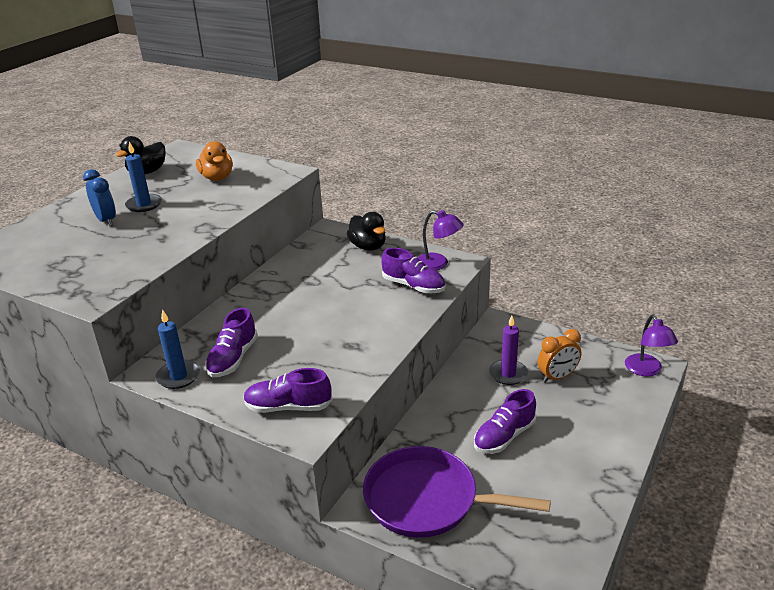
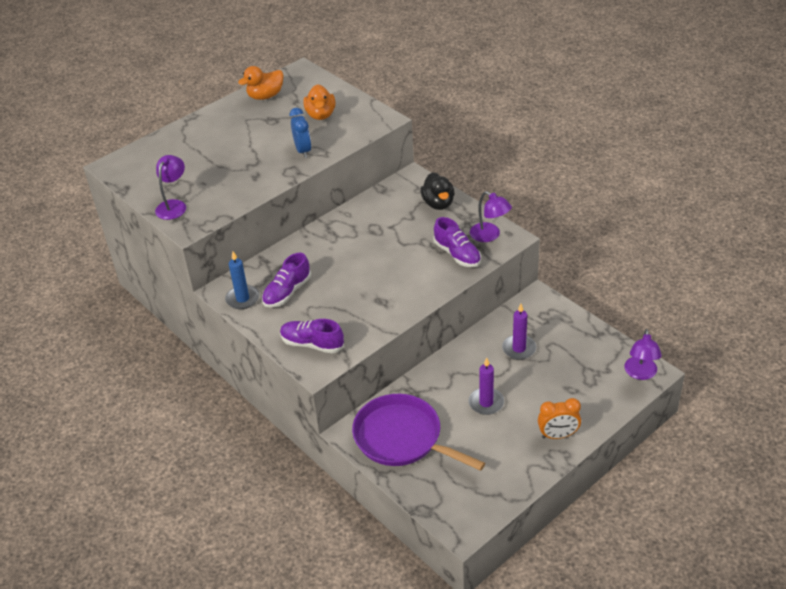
camera: 20 degrees right, 10 degrees up
(66, 281) = (173, 205): none -> purple lamp
(106, 220) = (218, 147): blue clock -> blue clock (303, 151)
(144, 205) = (252, 135): blue candle -> none
(147, 172) = (265, 96): black duck -> orange duck
(504, 436) = (486, 403): purple shoe -> purple candle
(557, 377) = (559, 361): orange clock -> orange clock (558, 435)

